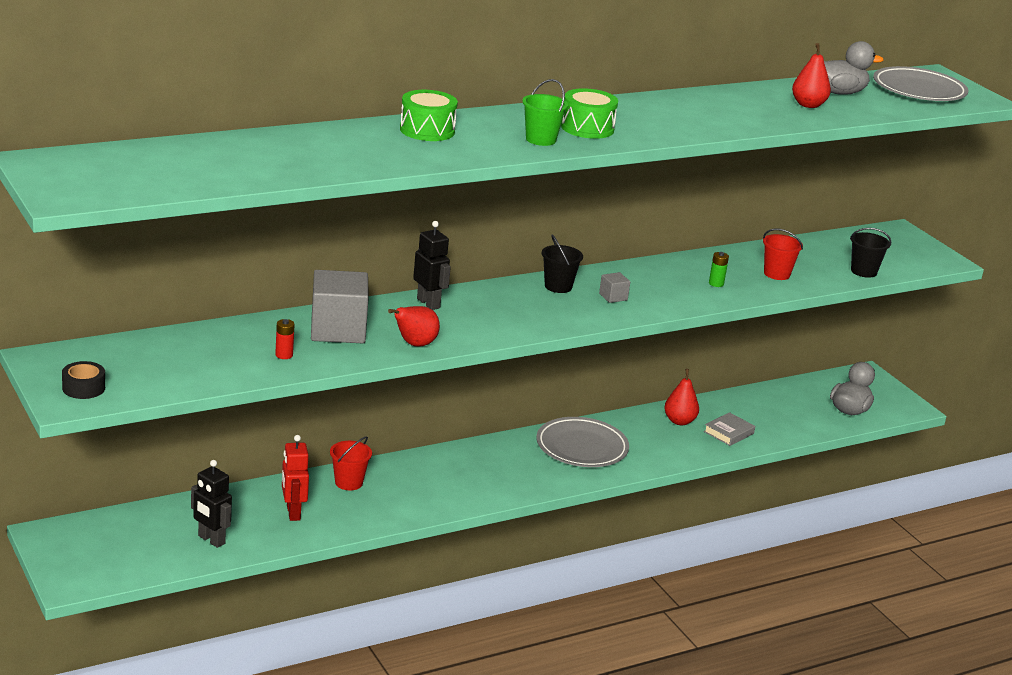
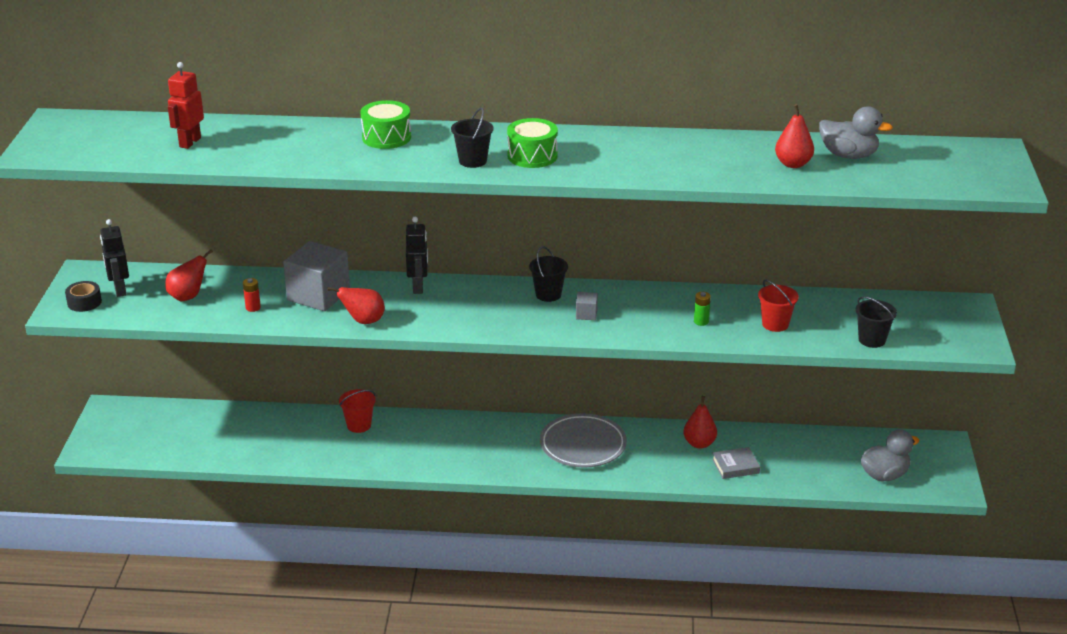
camera: 35 degrees right, 5 degrees up
(198, 358) = (188, 297): none -> red pear
(211, 540) = (212, 444): black robot -> black robot (120, 290)
(293, 513) = (292, 439): red robot -> red robot (190, 142)
(541, 139) = (472, 161): green bucket -> black bucket
(919, 90) = (946, 165): grey plate -> none

